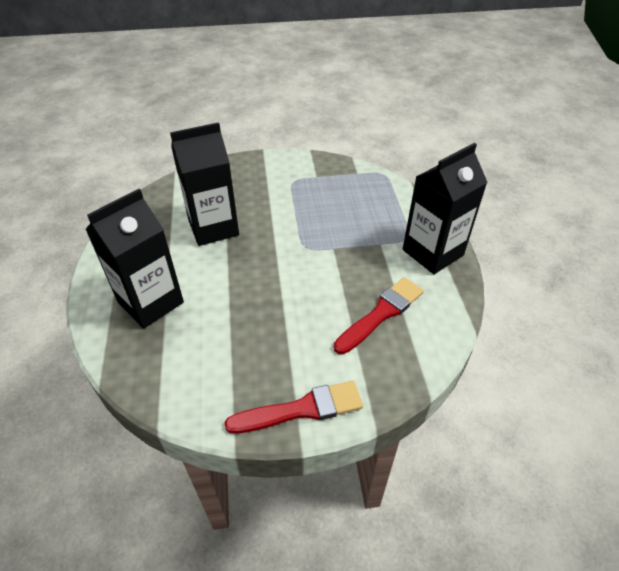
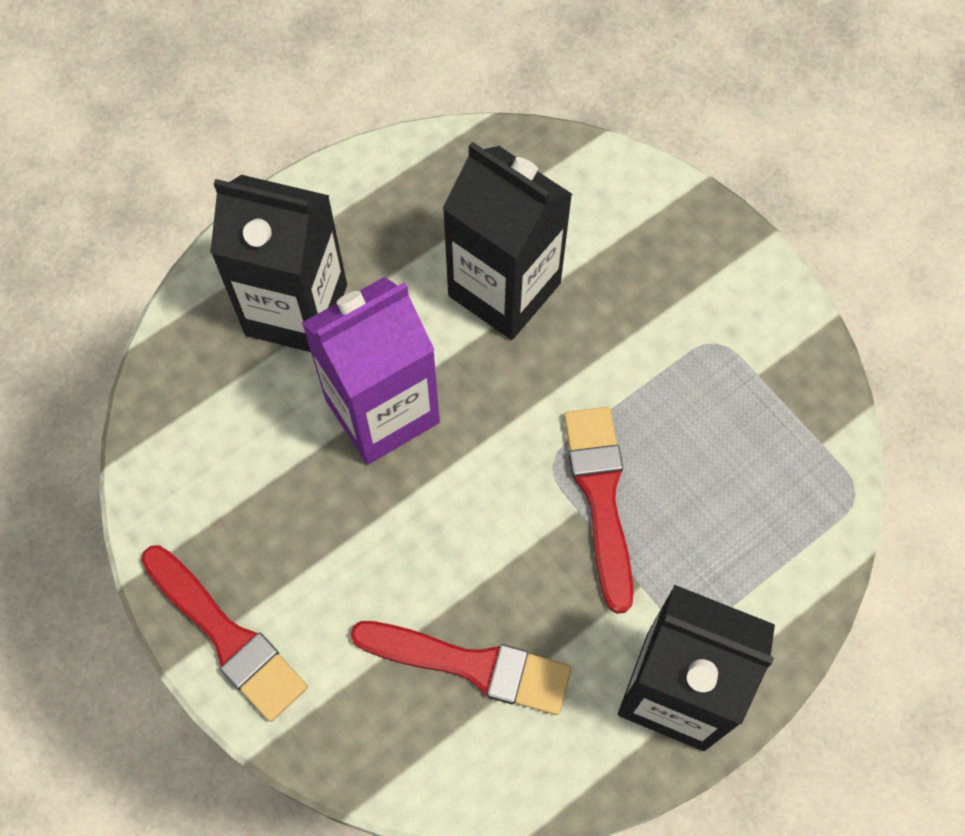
camera: 60 degrees right, 20 degrees up
(232, 292) = (382, 411): none -> purple carton
(333, 239) = (601, 497): none -> red brush

